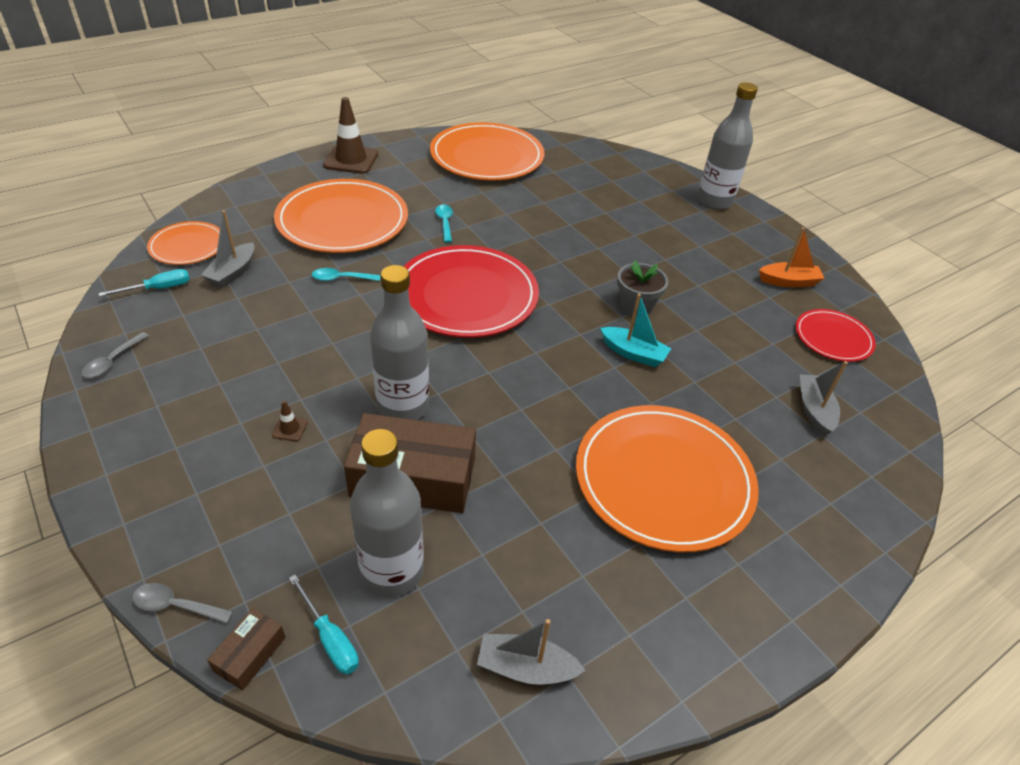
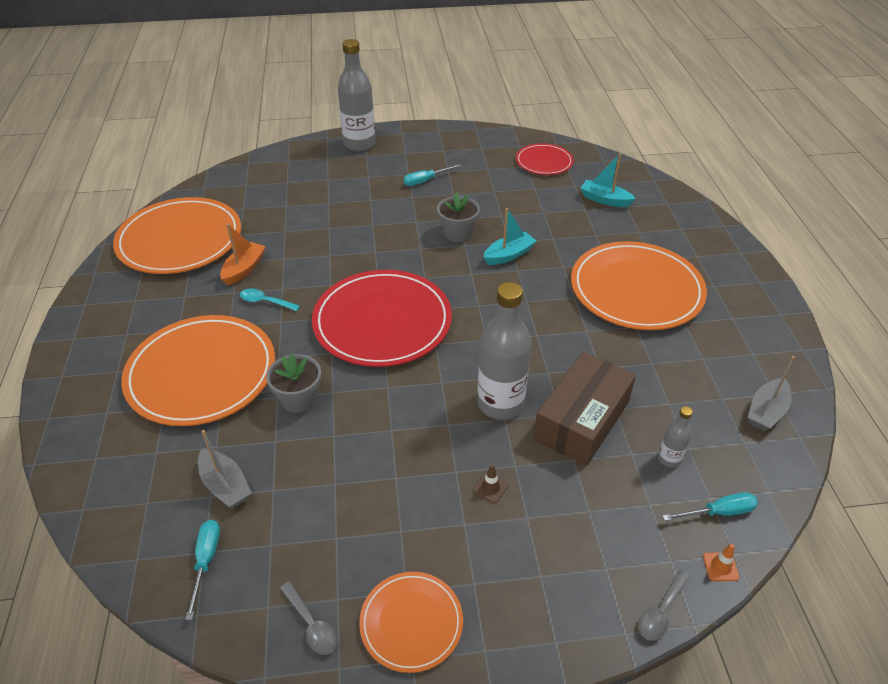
camera: 60 degrees left, 0 degrees up
(187, 246) = (142, 519): orange plate -> orange plate (411, 622)
(250, 654) = (720, 567): brown box -> orange traffic cone
(341, 278) = (299, 399): turquoise spoon -> grey flower pot
(351, 160) = (91, 337): brown traffic cone -> none
(392, 571) = (669, 459): grey bottle -> grey bottle, size x0.47
(701, 260) = (425, 180): none -> turquoise screwdriver
(788, 281) = (477, 153): orange boat -> orange boat (244, 269)
(814, 410) = (605, 200): grey boat -> turquoise boat

